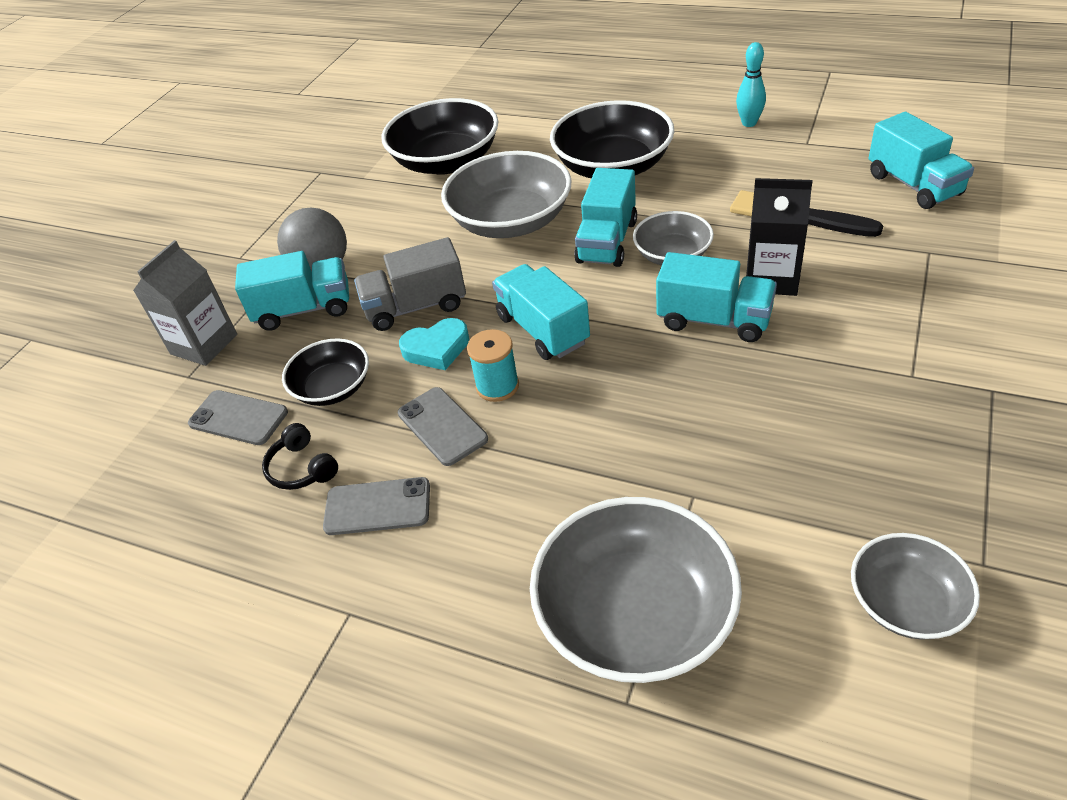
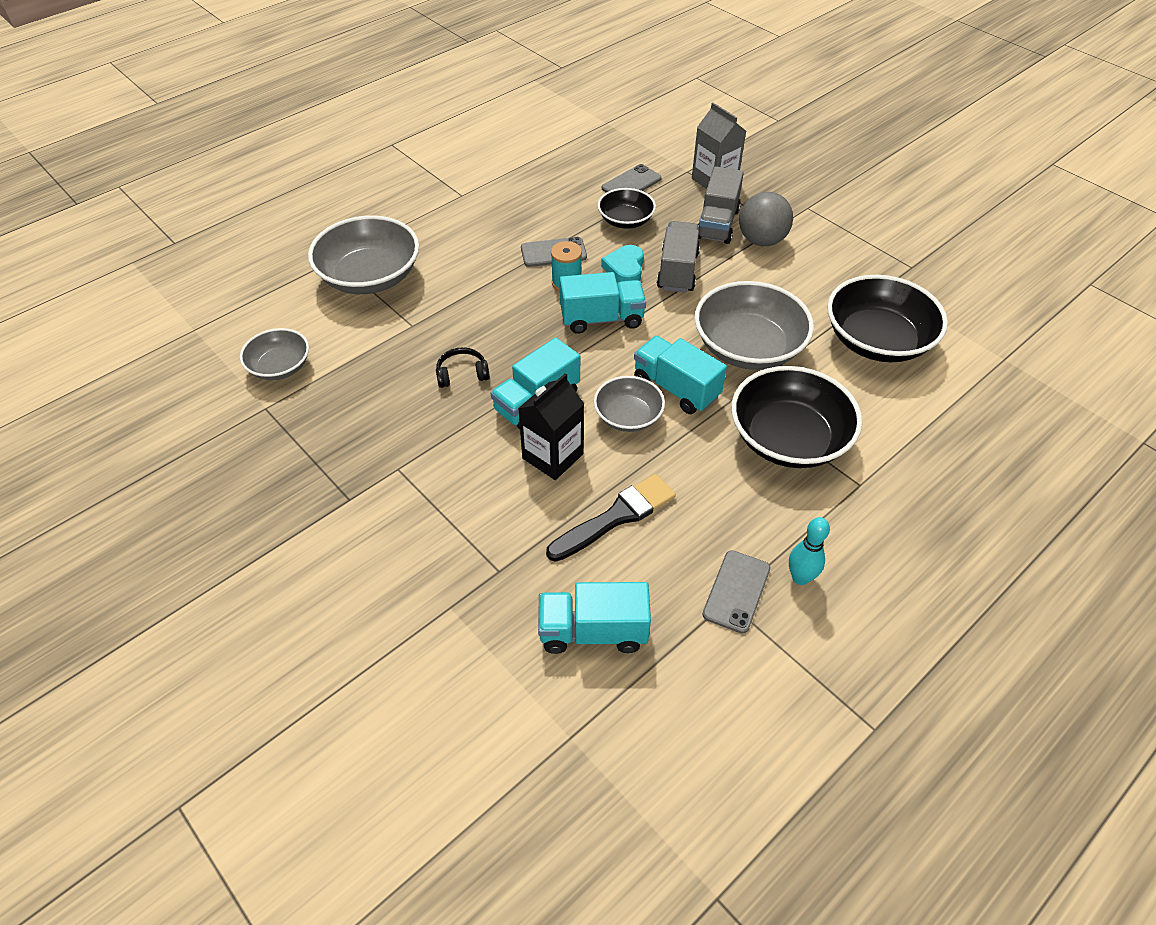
camera: 110 degrees right, 5 degrees up
(301, 468) = (569, 198): black headphones -> black headphones (462, 374)
(304, 309) = (717, 224): turquoise truck -> grey truck
(377, 507) = (517, 216): grey phone -> grey phone (736, 591)

